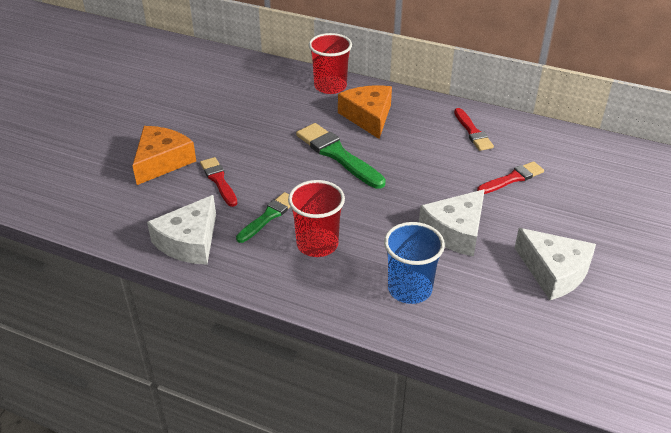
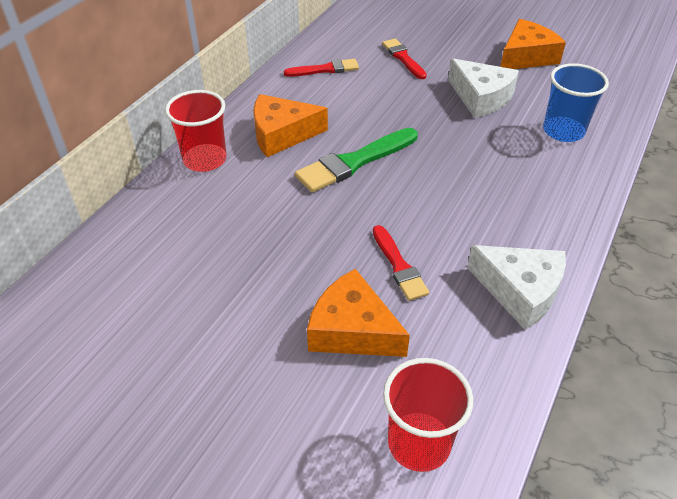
camera: 85 degrees left, 5 degrees up
(219, 180) = (399, 266): red brush -> red brush turned 90 degrees counterclockwise
(268, 216) = (468, 221): green brush -> none
(317, 244) = (510, 185): red cup -> red cup (419, 443)
(554, 272) = (526, 57): white cheese -> orange cheese

